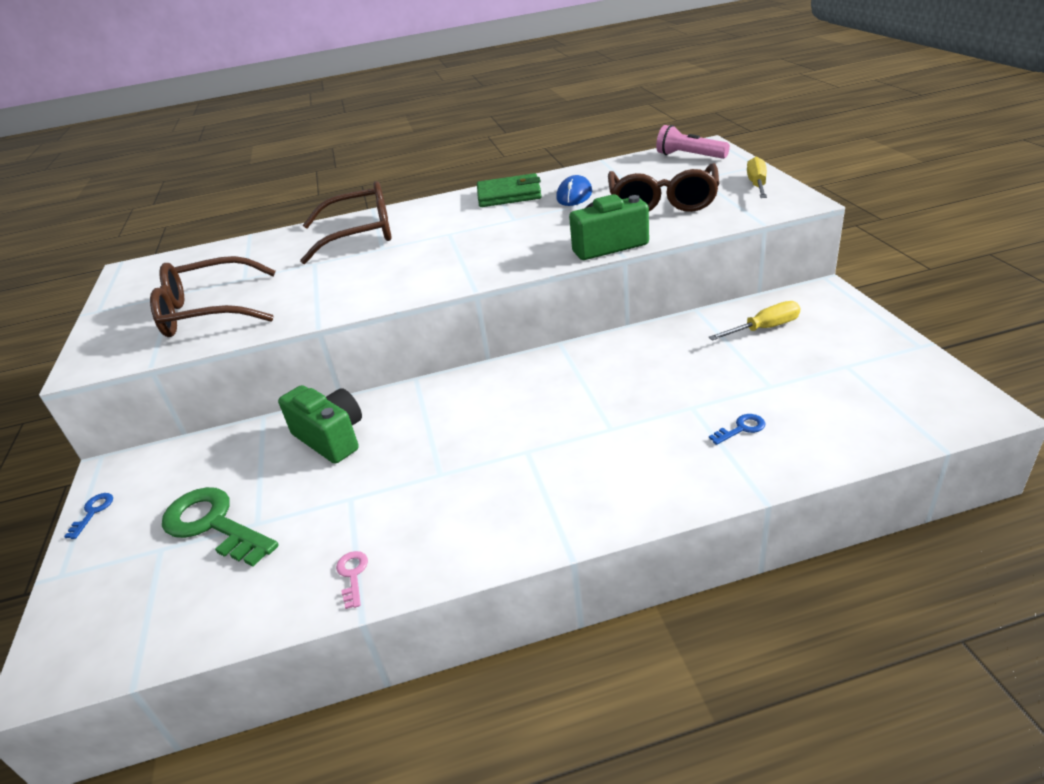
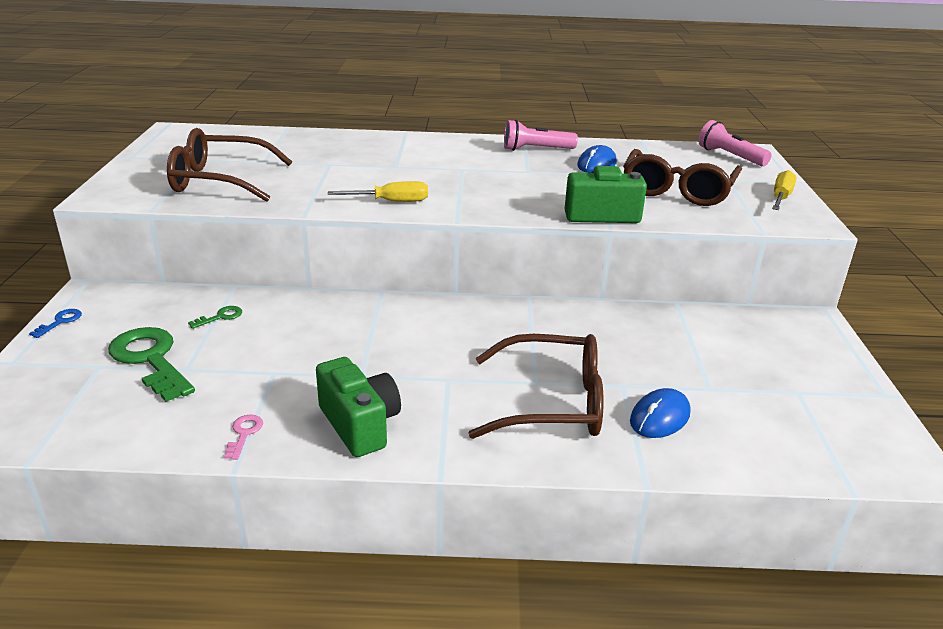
camera: 10 degrees right, 5 degrees down
(265, 455) = (220, 317): none -> green key
(331, 438) = (282, 319): green camera -> green camera (360, 424)
(360, 234) = (383, 150): brown glasses -> brown glasses (552, 403)
(509, 195) = (536, 149): green wallet -> pink flashlight
(741, 428) = (660, 417): blue key -> blue mouse
(764, 328) = (734, 336): yellow screwdriver -> yellow screwdriver (391, 201)

